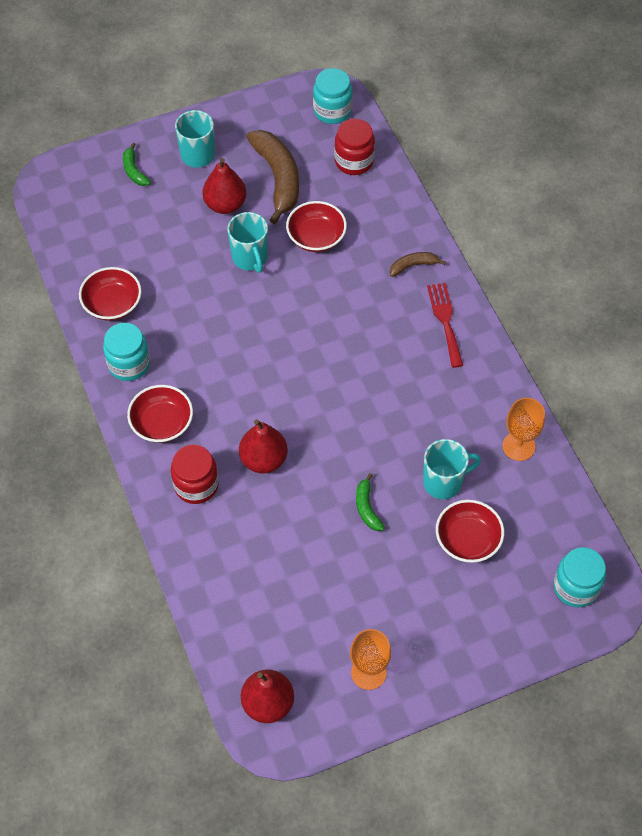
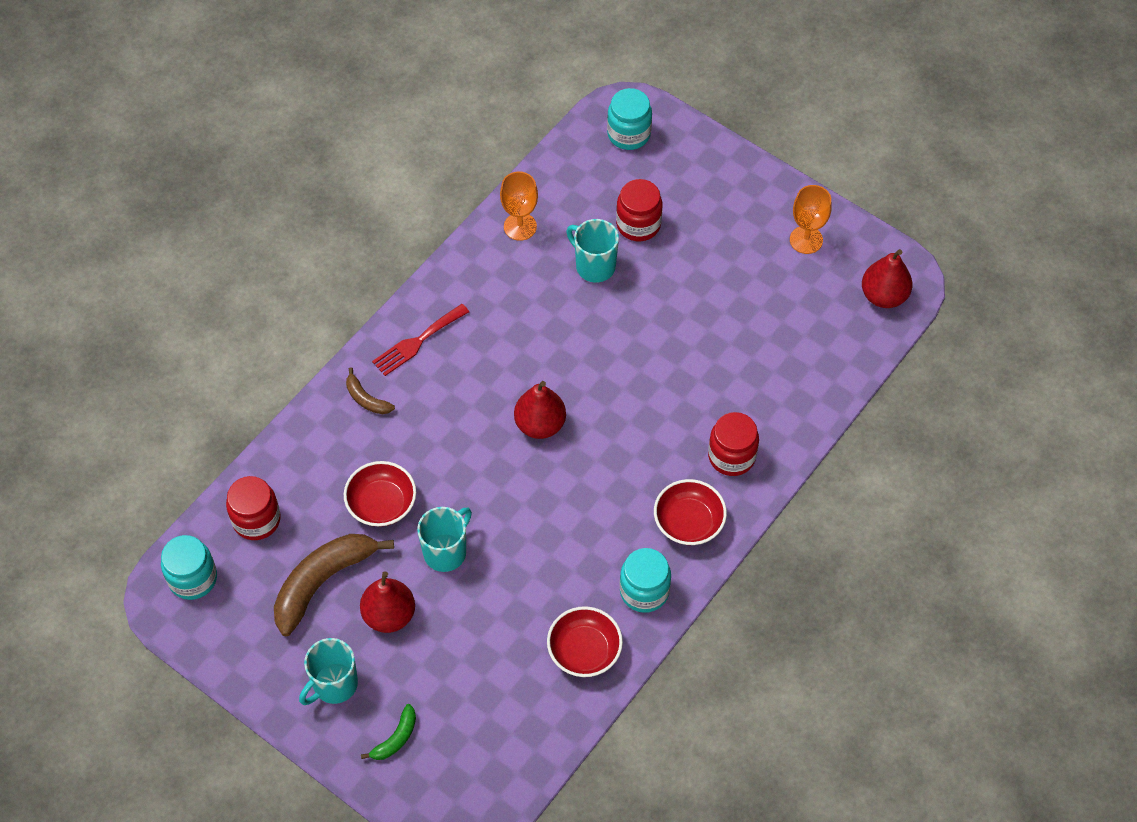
camera: 120 degrees left, 0 degrees up
(263, 459) = (668, 416): red pear -> red pear (540, 424)
(367, 507) = (659, 311): green banana -> none
(467, 540) = (638, 224): red bowl -> red jar

